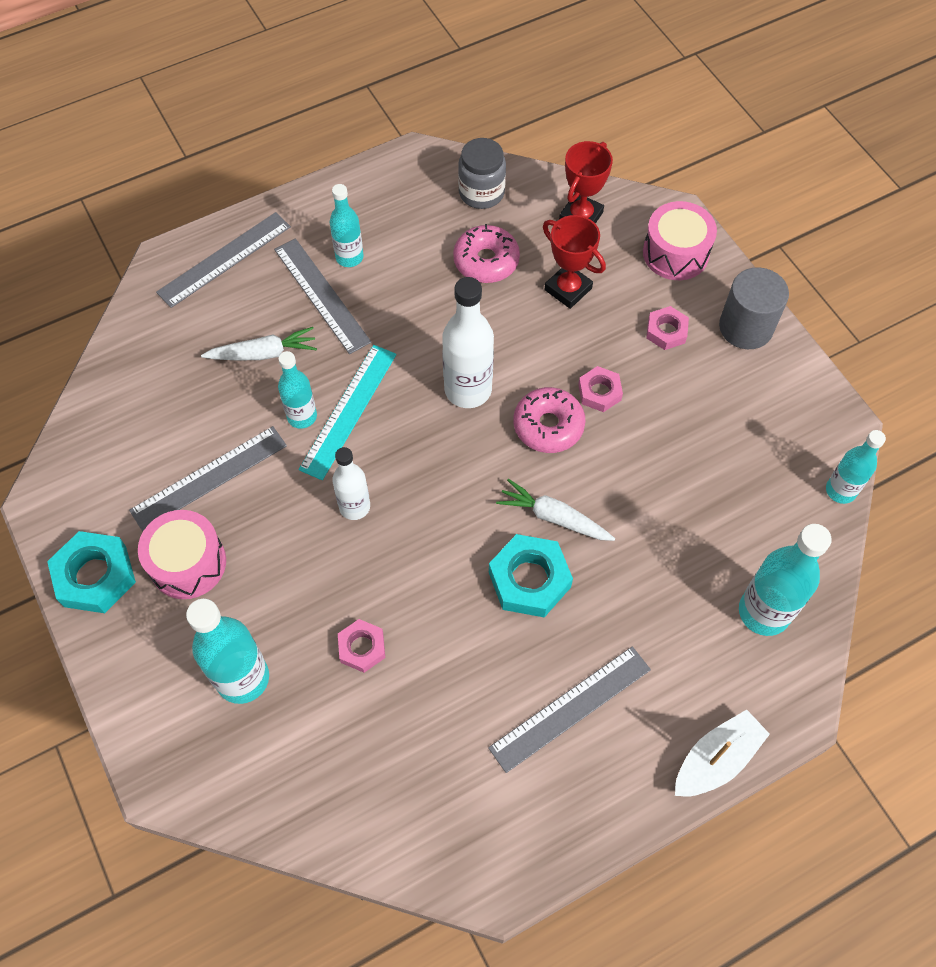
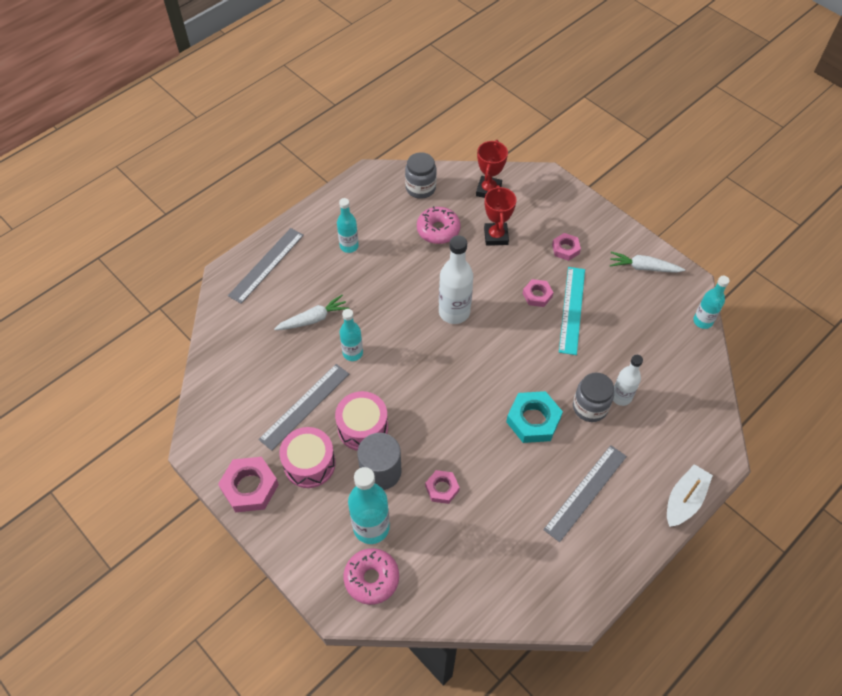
camera: 15 degrees left, 5 degrees down
(95, 576) = (250, 487): turquoise nut -> pink nut
(321, 295) = (339, 274): grey ruler -> none
(348, 411) = (382, 342): turquoise ruler -> turquoise ruler (572, 310)
(354, 507) = (407, 402): white bottle -> white bottle (621, 397)
(548, 426) = (512, 323): pink donut -> pink donut (371, 578)
(554, 517) = (535, 378): white carrot -> white carrot (643, 267)
(568, 289) = (496, 236): red trophy -> red trophy turned 60 degrees clockwise
(621, 581) = (590, 407): none -> grey jar
(675, 253) = (555, 200): pink drum -> pink drum (363, 427)
(746, 327) = (613, 236): grey cylinder -> grey cylinder (380, 471)
(764, 612) = (682, 405): turquoise bottle -> none

